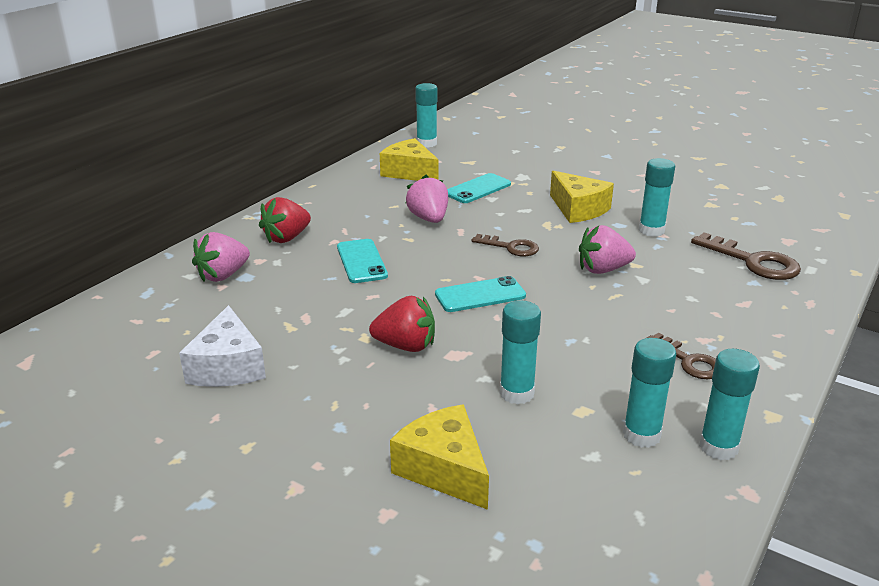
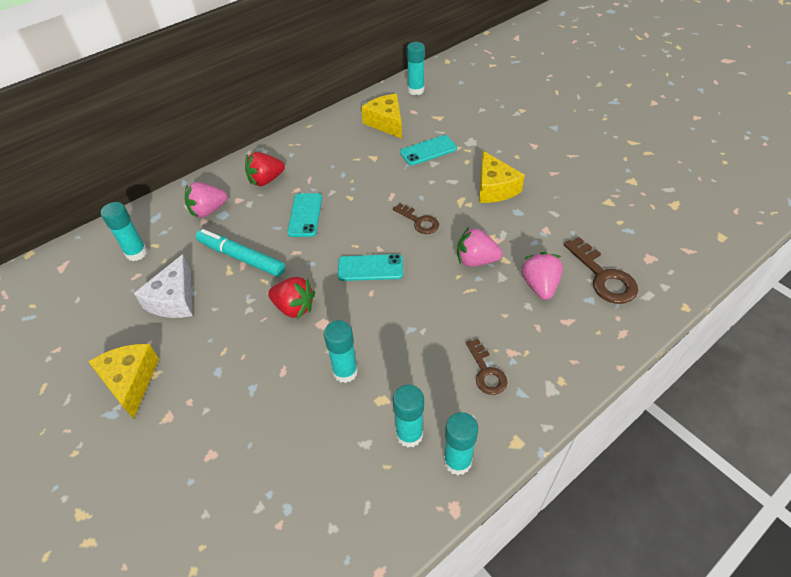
camera: 20 degrees right, 20 degrees up
(300, 312) = (241, 257): none -> turquoise marker
(429, 219) = (374, 178): pink strawberry -> pink strawberry (539, 285)
(444, 469) = (263, 428): yellow cheese -> yellow cheese (131, 381)
(651, 231) = (539, 224): turquoise glue stick -> turquoise glue stick (136, 253)

